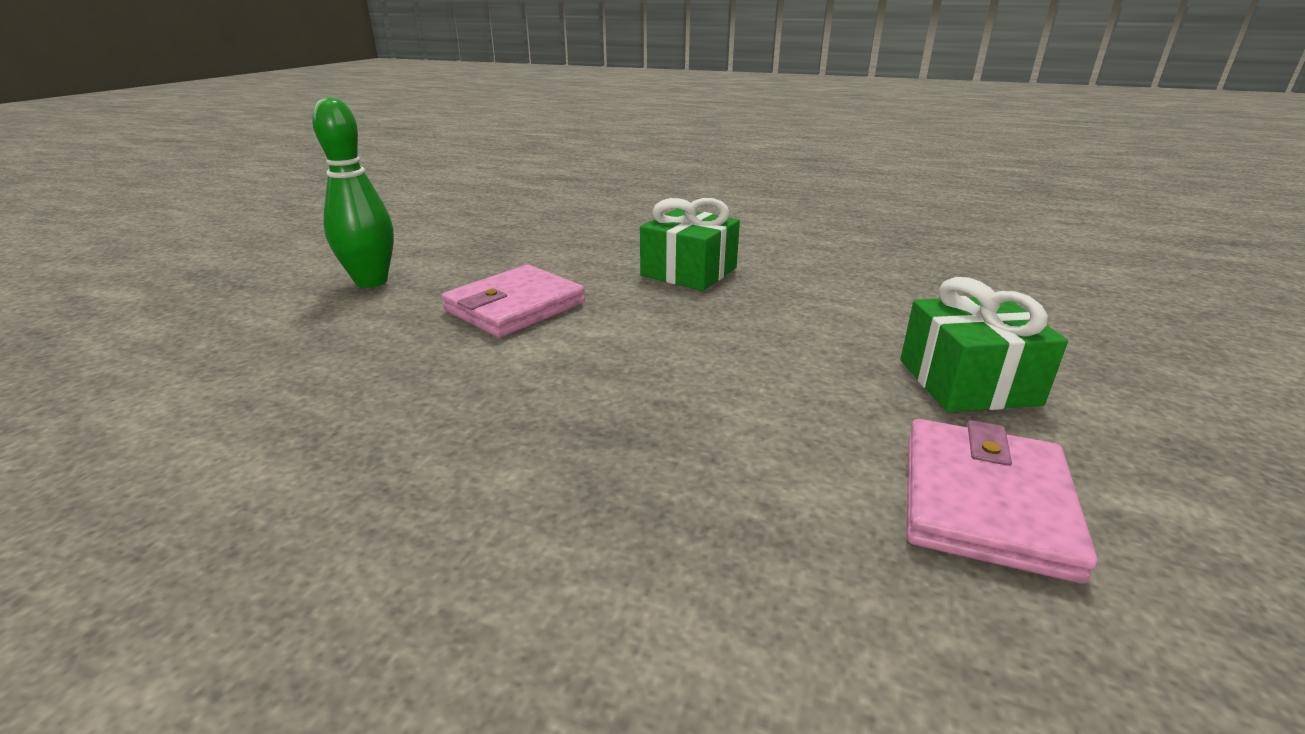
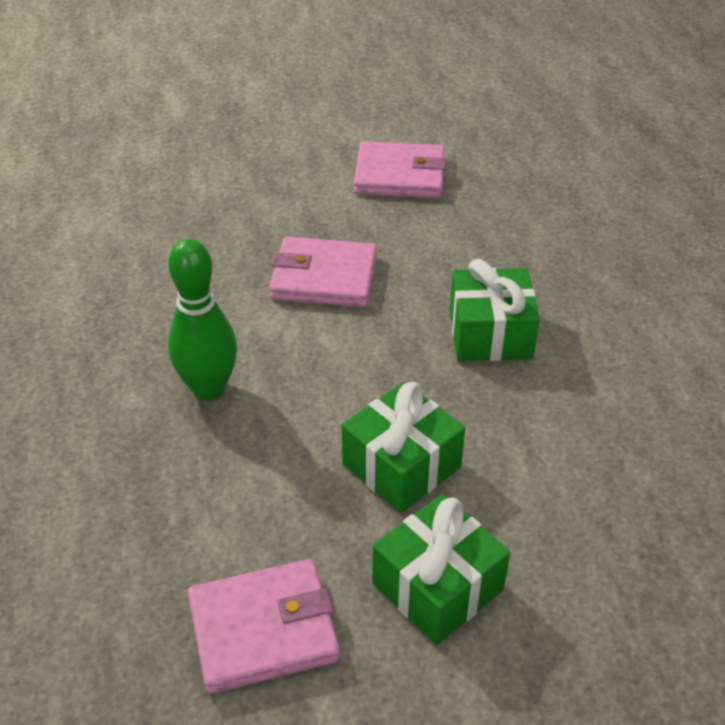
camera: 55 degrees right, 15 degrees up
(371, 282) = (292, 186): green bowling pin -> green bowling pin (209, 389)
(455, 244) = (399, 176): none -> pink wallet
(801, 350) = (401, 465): none -> green gift

